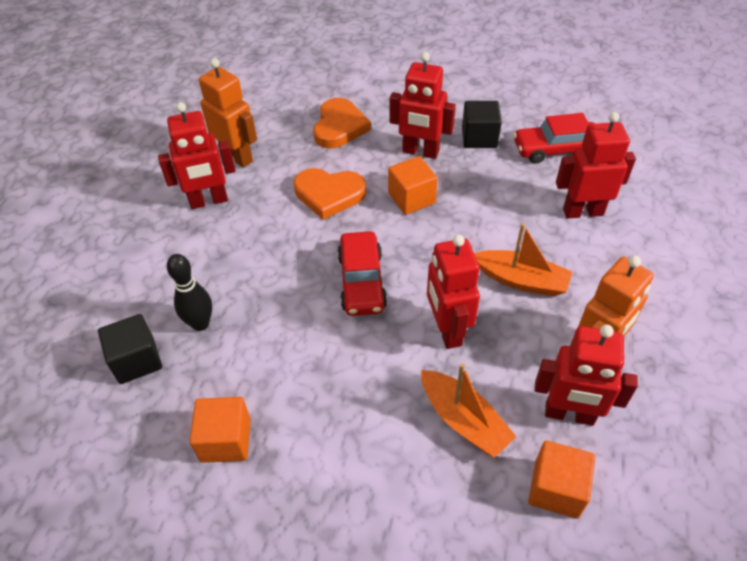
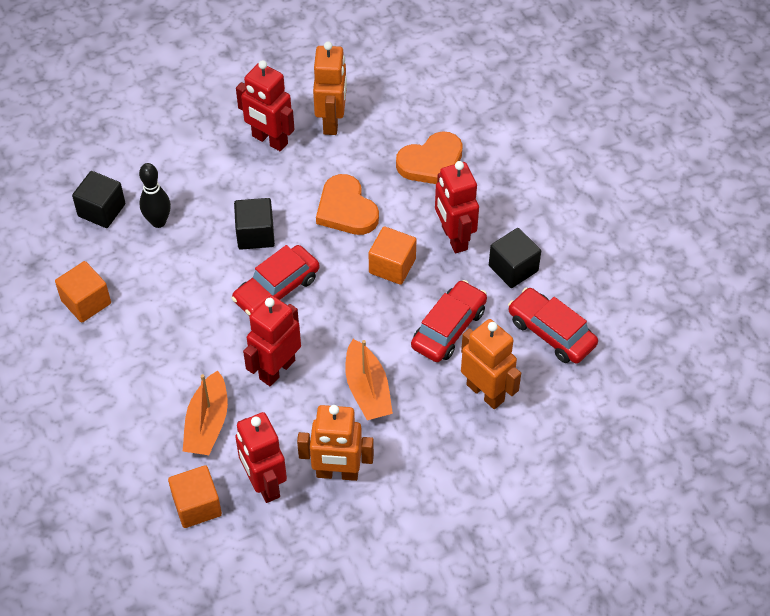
camera: 50 degrees right, 5 degrees up
(291, 263) = (255, 234): none -> black cube
(502, 199) = (449, 328): none -> red car
(582, 212) = (485, 392): red robot -> orange robot

